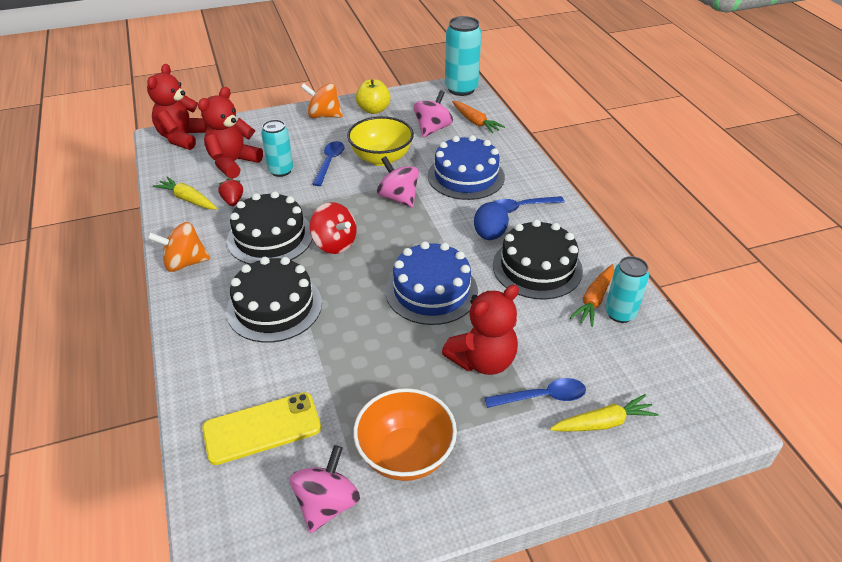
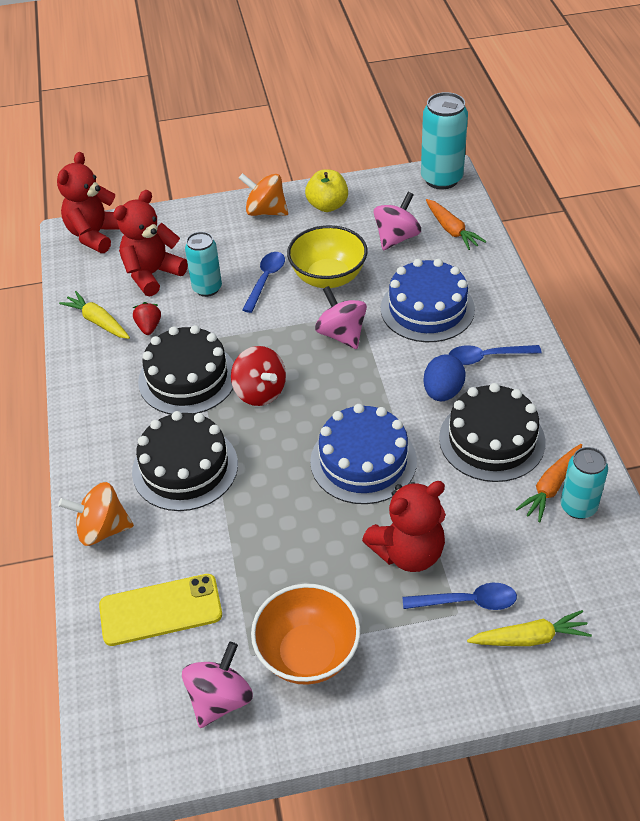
camera: 10 degrees right, 5 degrees up
(184, 263) = (90, 405): orange spinning top -> orange spinning top (102, 529)

